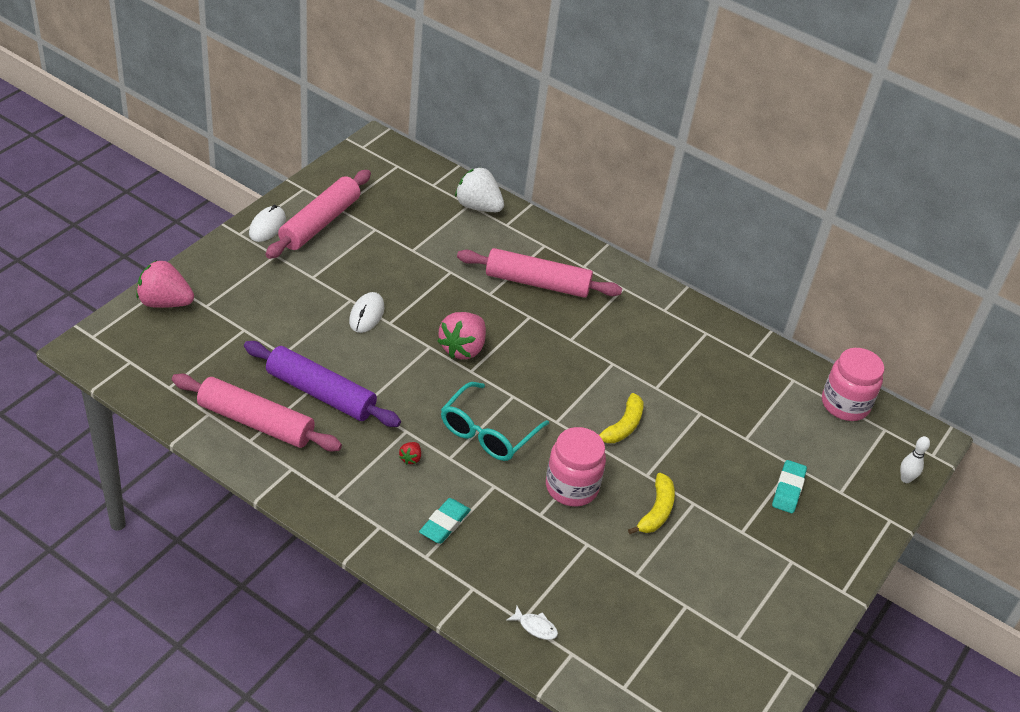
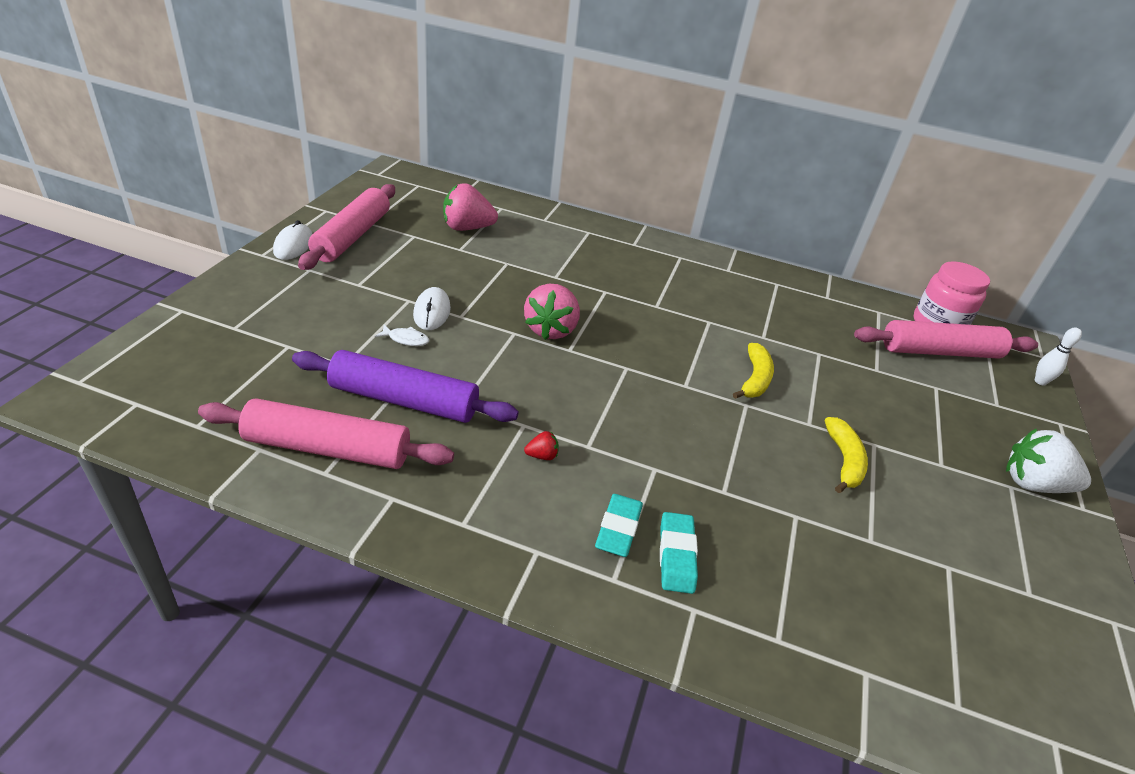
camera: 15 degrees left, 5 degrees down
(165, 302) = (178, 331): pink strawberry -> pink strawberry (467, 228)
(410, 458) = (542, 456): red strawberry -> red strawberry turned 105 degrees counterclockwise
(478, 206) = (510, 208): white strawberry -> white strawberry (1033, 484)
(487, 433) = (618, 410): turquoise glasses -> none
(535, 627) = (800, 646): white fish -> white fish (406, 339)
(537, 283) = (598, 262): pink rolling pin -> pink rolling pin (940, 352)
(571, 487) = (741, 452): pink jar -> none
(788, 489) = (950, 412): turquoise eraser -> turquoise eraser (676, 556)

